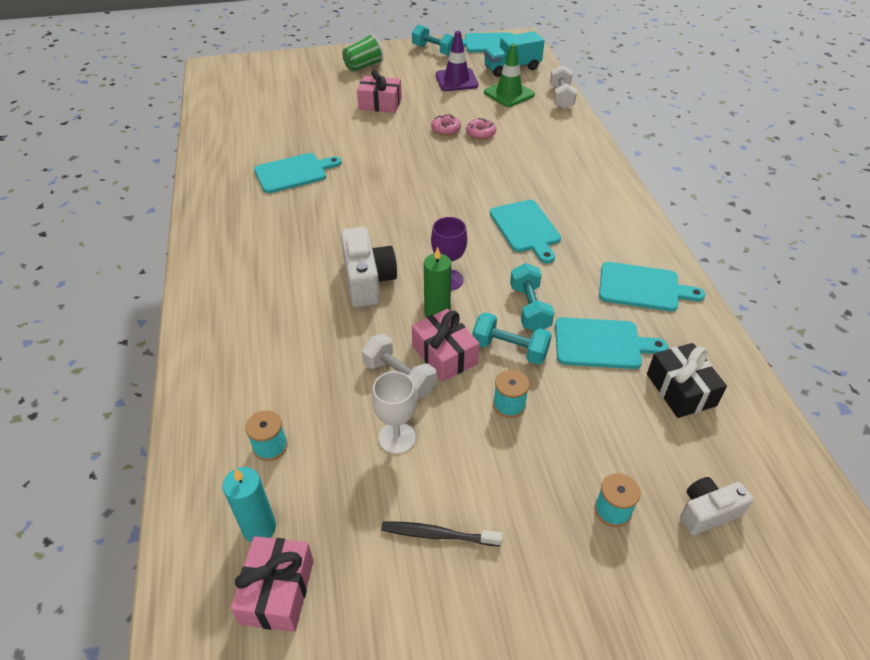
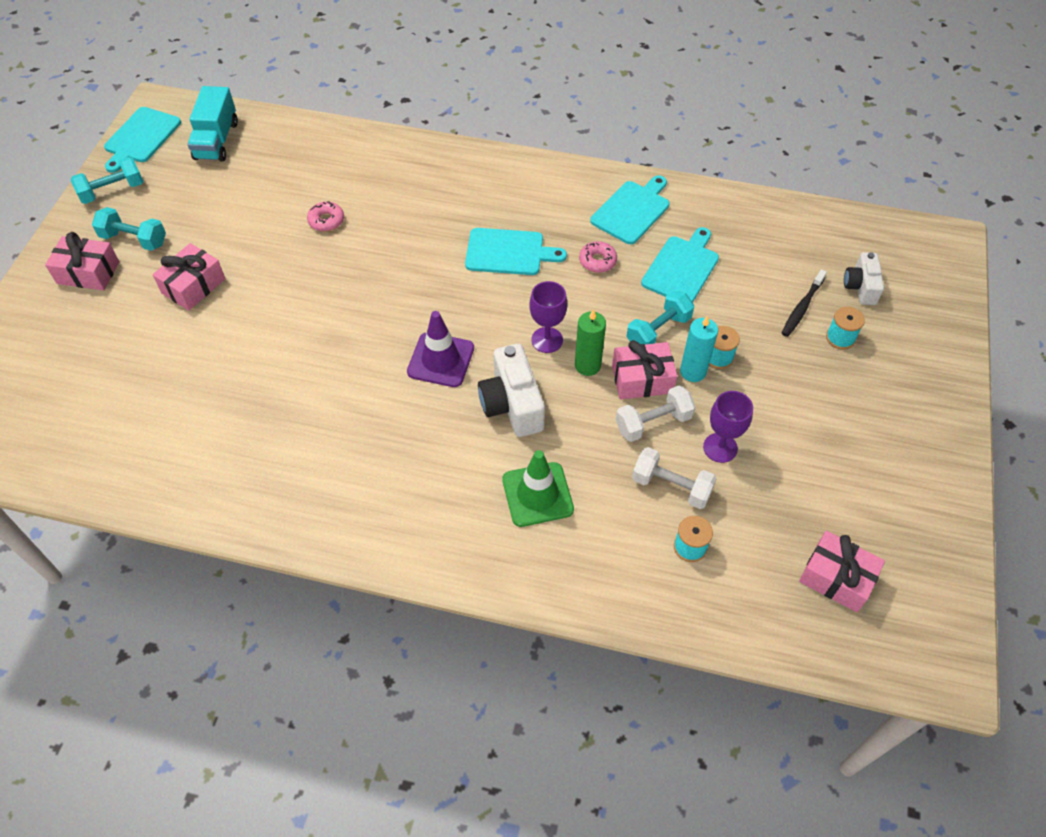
camera: 65 degrees left, 10 degrees up
(259, 528) = (773, 577): turquoise candle -> turquoise candle (693, 371)
(294, 173) = (278, 415): turquoise cutting board -> none
(363, 66) = (88, 272): green cup -> pink gift
(368, 281) = (512, 404): white camera -> white camera turned 120 degrees counterclockwise
(397, 438) = (720, 448): white goblet -> purple goblet
(438, 534) = (823, 453): black toothbrush -> black toothbrush (802, 307)
(446, 129) = (295, 246): pink donut -> pink donut (597, 261)
(456, 80) = (201, 198): purple traffic cone -> purple traffic cone (441, 360)
(509, 94) = (268, 166): green traffic cone -> green traffic cone (537, 494)
(529, 308) = (616, 296): turquoise dumbbell -> turquoise dumbbell (134, 239)
(561, 97) = (310, 129): white dumbbell -> white dumbbell (671, 486)
(681, 390) = (751, 244): black gift -> none

